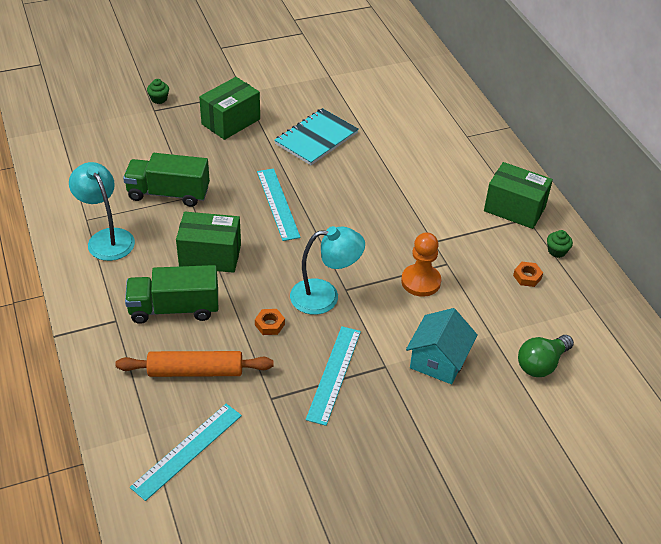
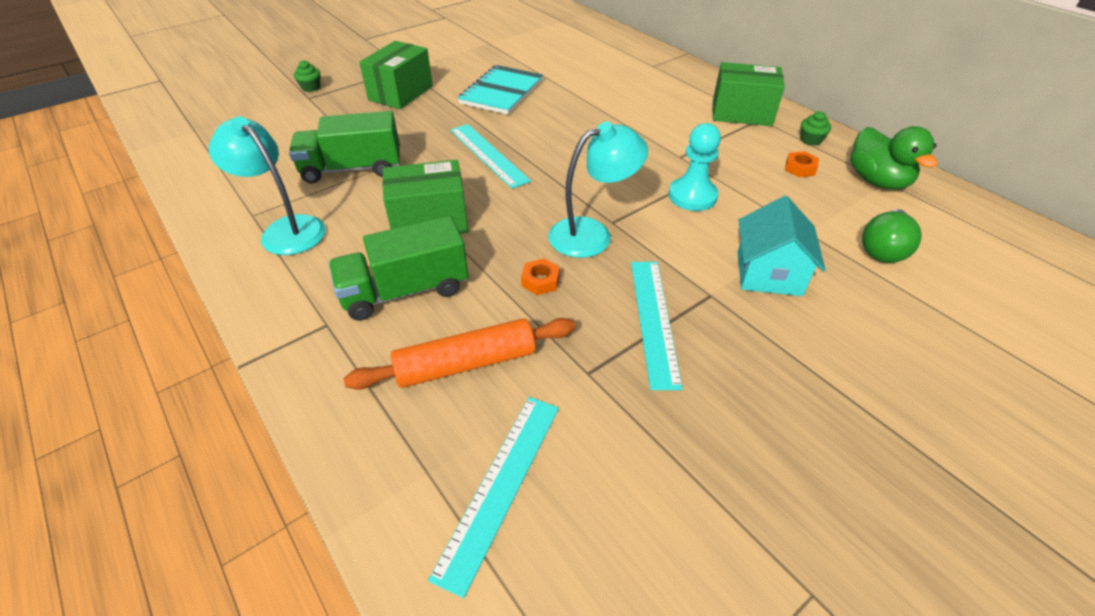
camera: 15 degrees left, 0 degrees up
(420, 281) = (692, 196): orange pawn -> turquoise pawn
(584, 304) = (877, 181): none -> green duck

